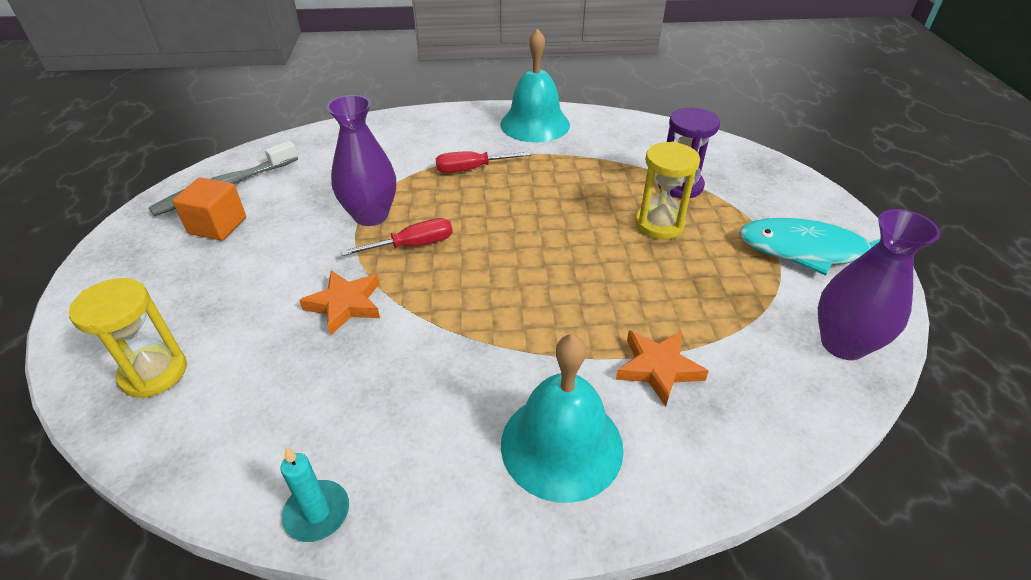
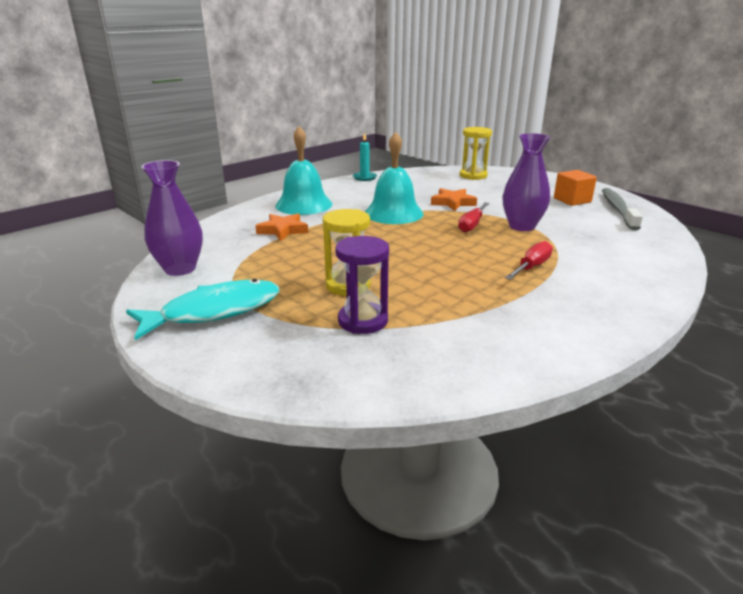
camera: 140 degrees right, 15 degrees down
(535, 124) = (574, 323): turquoise bell -> turquoise bell (393, 213)

